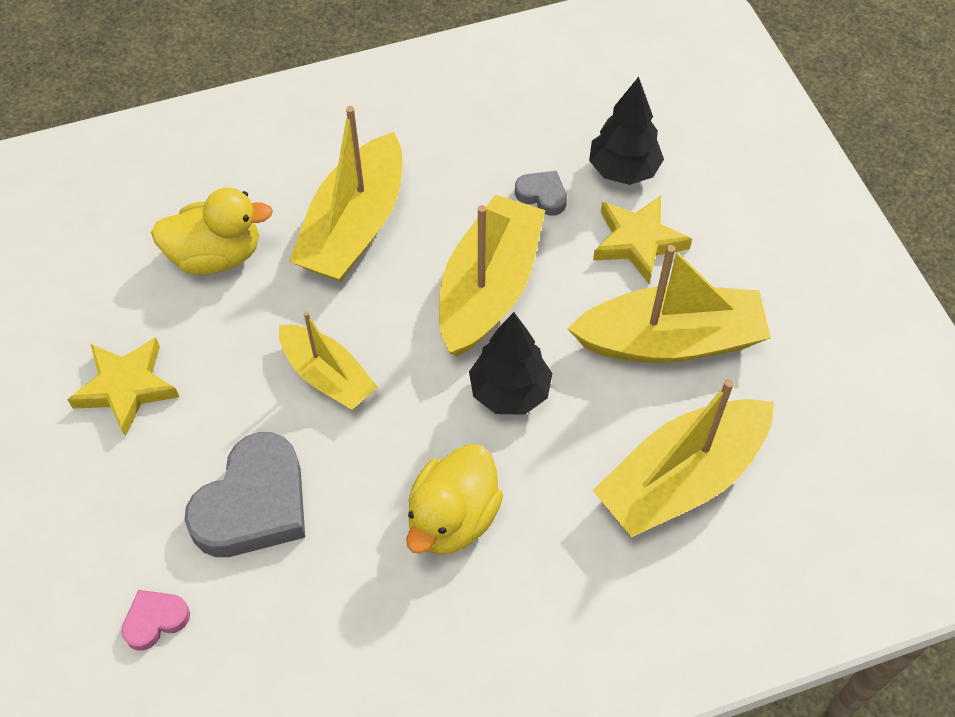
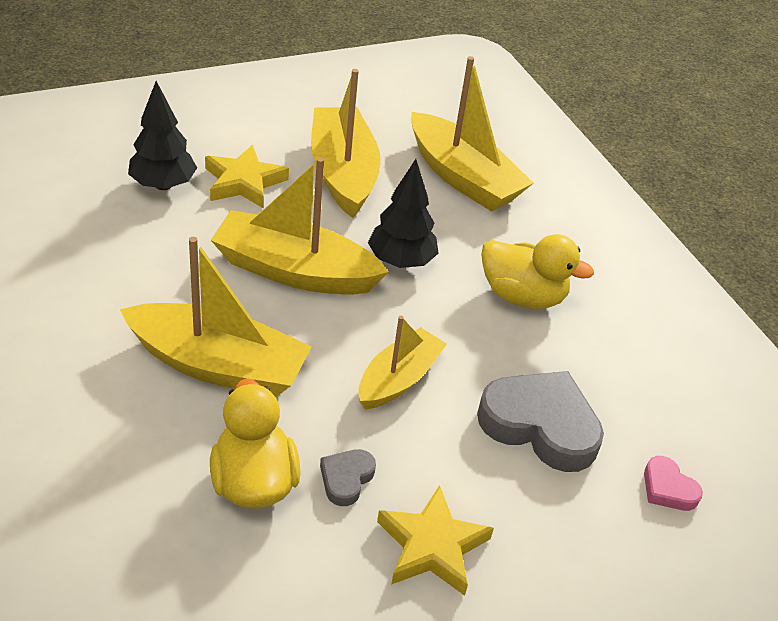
camera: 100 degrees left, 15 degrees down
(542, 195) = (188, 234): grey heart -> grey heart (346, 479)

